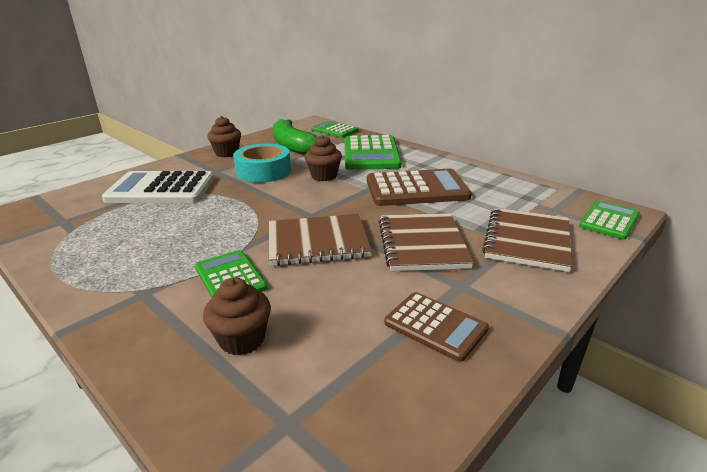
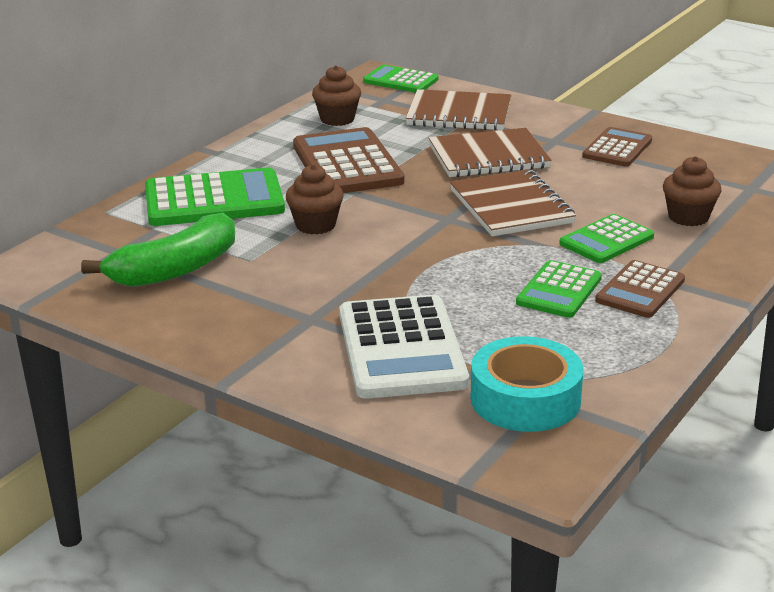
camera: 100 degrees left, 0 degrees up
(138, 278) = (640, 290): none -> brown calculator
(227, 153) = (218, 327): brown cupcake -> brown cupcake (337, 119)
(263, 171) = (305, 275): turquoise tape -> turquoise tape (525, 399)
(334, 130) = (80, 242): green calculator -> green calculator (559, 290)

